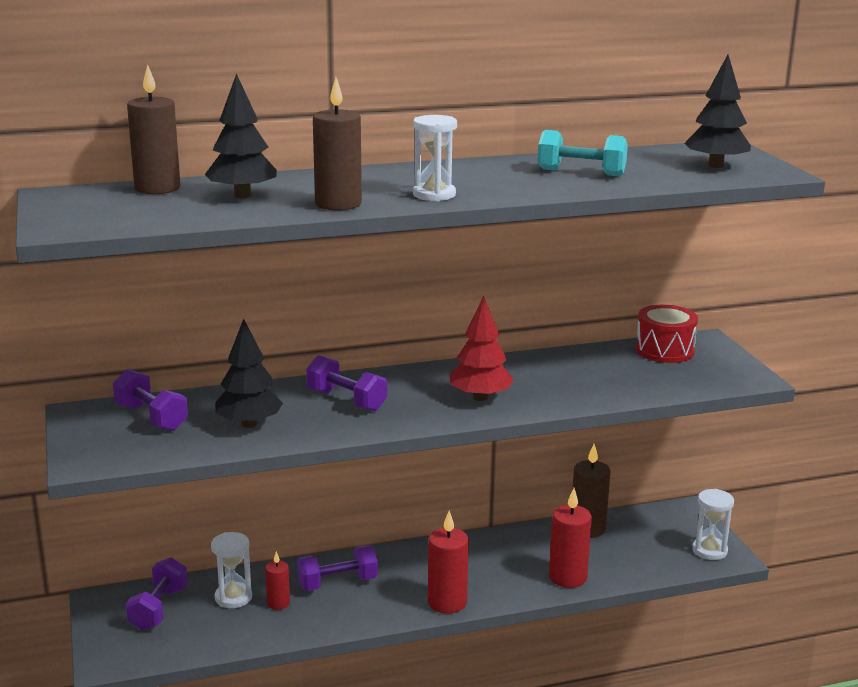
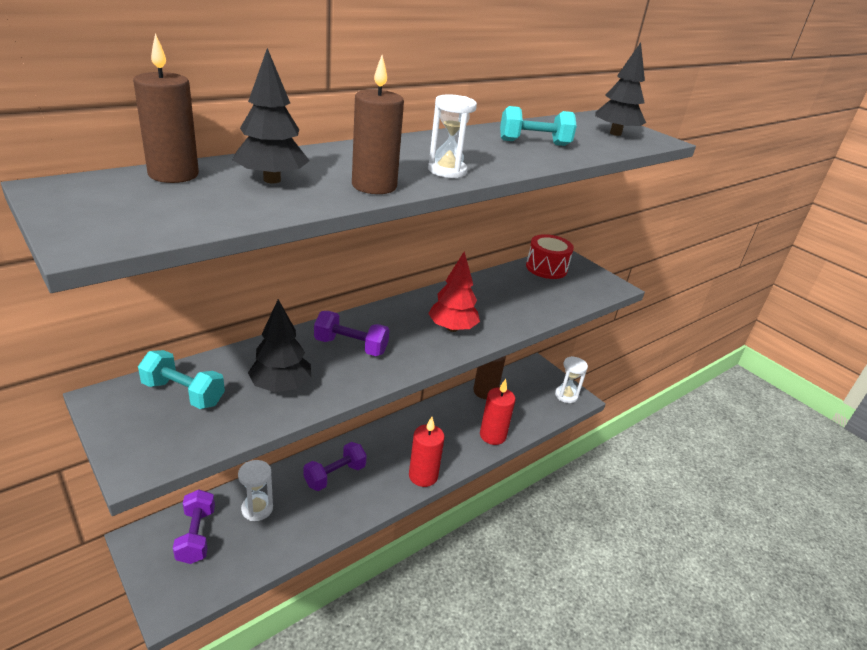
camera: 25 degrees left, 10 degrees up
(151, 417) = (183, 393): purple dumbbell -> turquoise dumbbell
(278, 603) = (297, 506): red candle -> none

